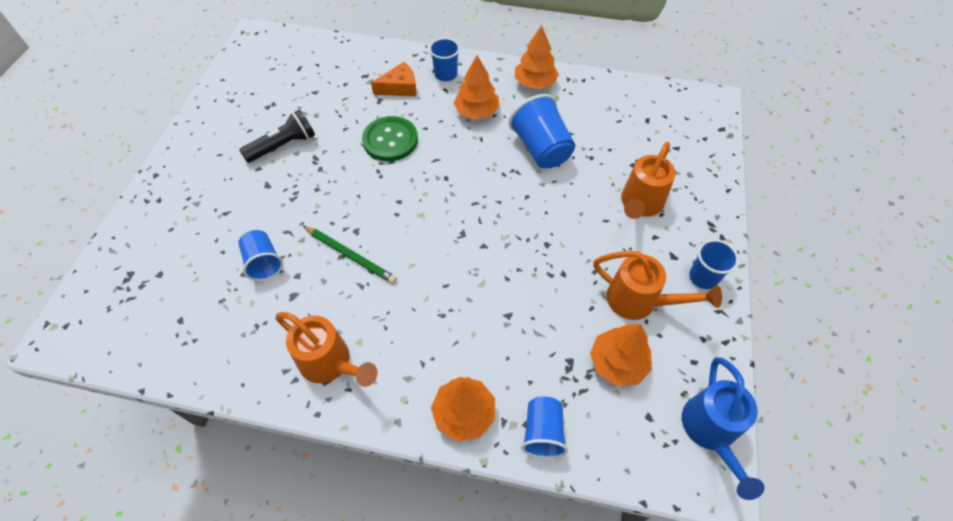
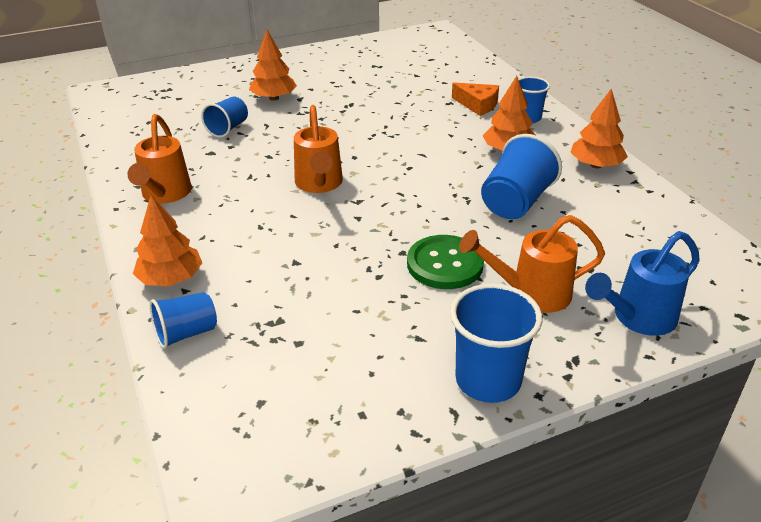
camera: 55 degrees right, 20 degrees down
(283, 145) = (345, 87): black flashlight -> none
(350, 255) = (274, 159): green pencil -> none
(390, 140) = (413, 125): green button -> green button (445, 264)
(617, 362) = (307, 354): orange tree -> orange tree (274, 98)
(639, 301) = (399, 341): orange watering can -> orange watering can (319, 184)
(703, 277) = (488, 380): blue cup -> blue cup, size x1.59
(710, 432) = (280, 461): blue watering can -> blue watering can (638, 318)

